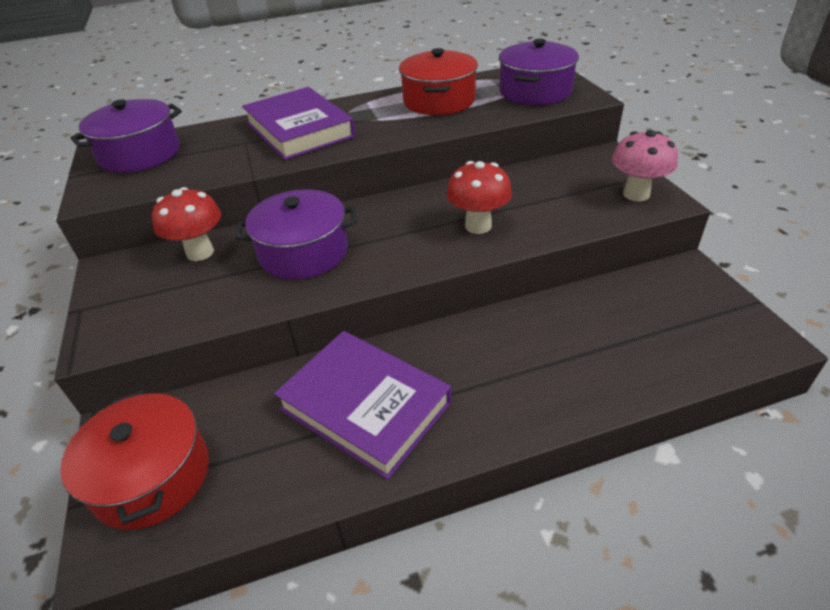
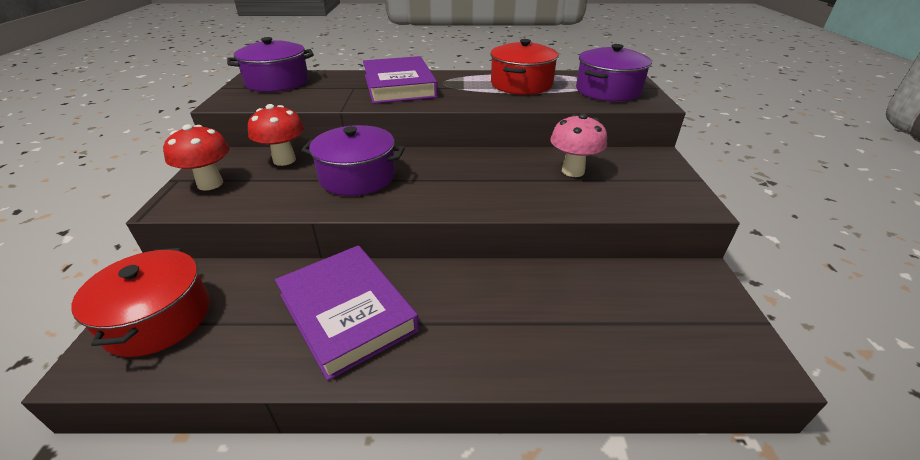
camera: 15 degrees right, 5 degrees down
(478, 226) = (509, 187): red mushroom -> red mushroom (210, 184)
(636, 194) = (670, 193): pink mushroom -> pink mushroom (573, 171)

